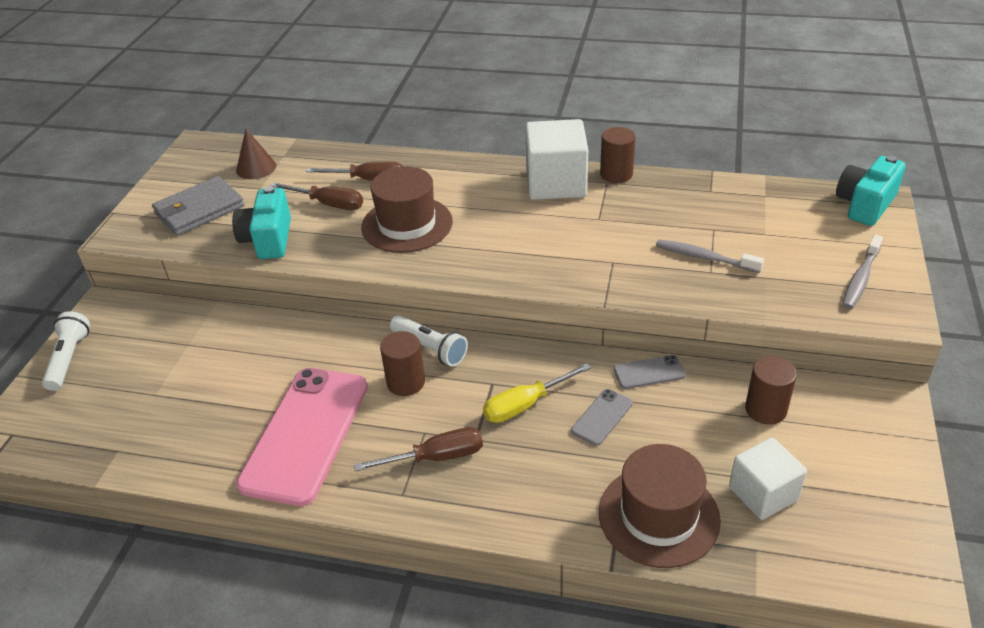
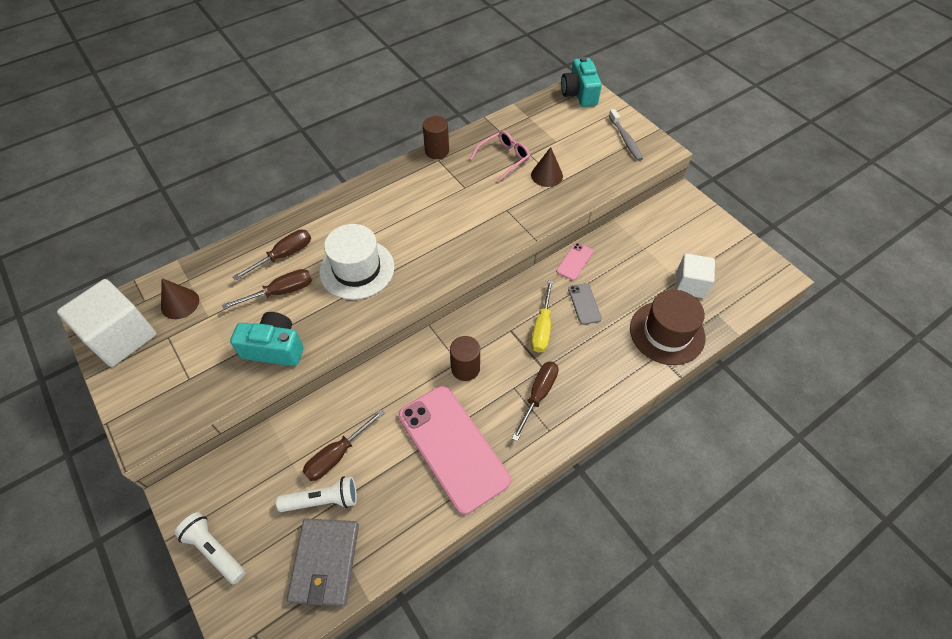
camera: 50 degrees left, 15 degrees up
(199, 210) = (183, 366): grey wallet -> grey wallet (325, 562)
(221, 365) = (337, 455): none -> brown screwdriver
(268, 239) = (274, 348): turquoise camera -> turquoise camera turned 150 degrees clockwise
(407, 224) = (357, 269): brown hat -> white hat
(430, 348) = (451, 337): white flashlight -> white flashlight (322, 500)
(556, 183) = (410, 179): white cube -> white cube (121, 337)
(649, 372) = (574, 261): grey phone -> pink phone
(678, 217) = (504, 158): none -> pink glasses
(704, 257) = (547, 175): grey toothbrush -> brown cone
(765, 409) = (643, 241): brown cylinder -> none

